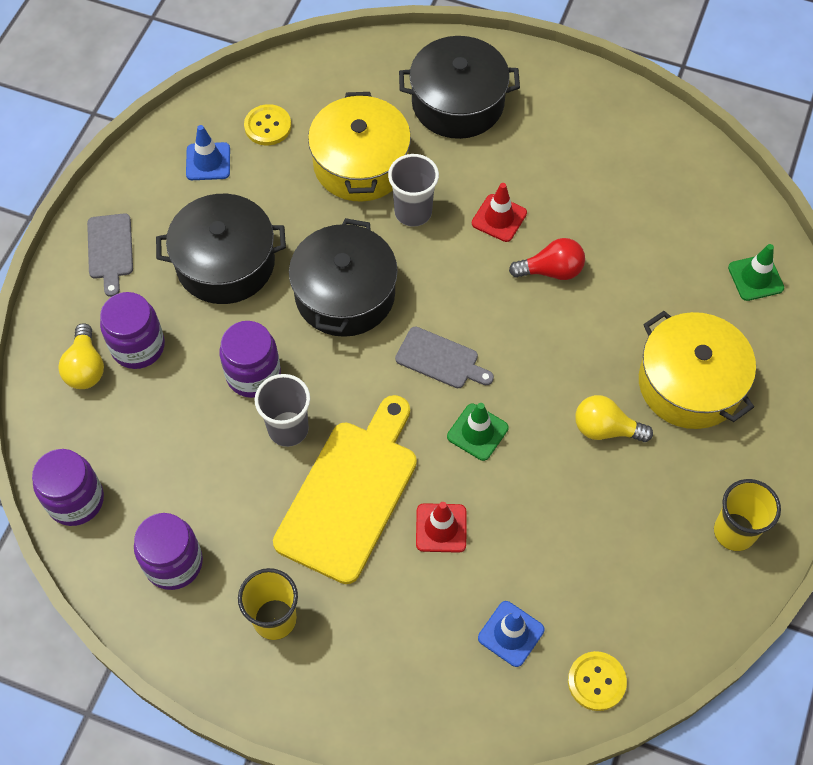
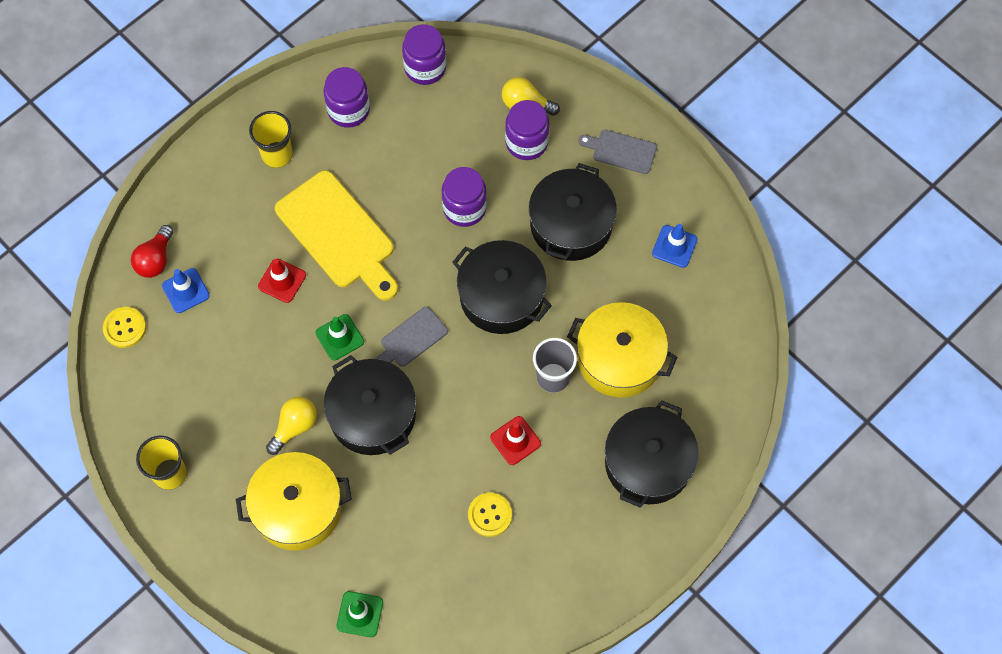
camera: 115 degrees right, 5 degrees up
(268, 126) = (691, 303): yellow button -> yellow button (490, 515)
(288, 429) = (409, 214): grey cup -> none
(547, 358) = (372, 415): none -> black pot
(551, 270) = (447, 456): red light bulb -> red light bulb (155, 259)

